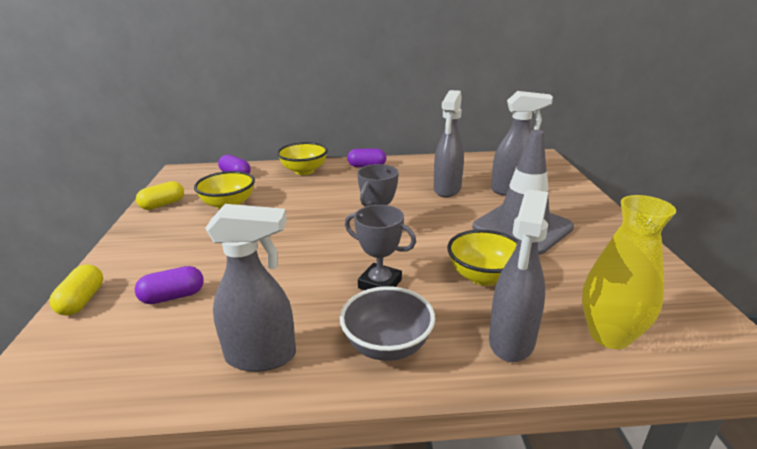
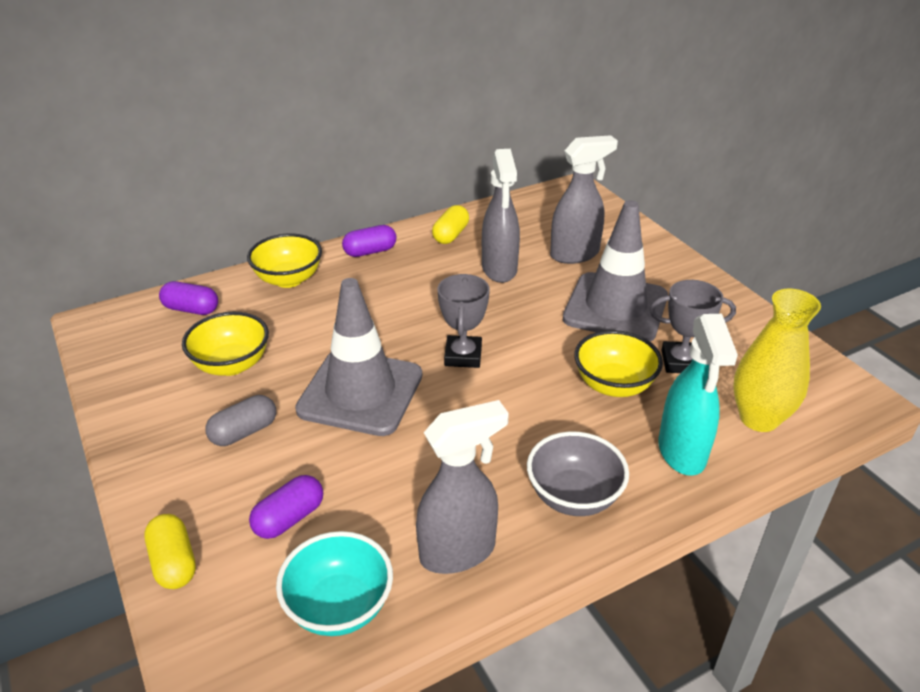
camera: 25 degrees left, 10 degrees up
(145, 364) = (339, 606): none -> turquoise bowl
(163, 204) = (130, 389): yellow capsule -> yellow capsule (450, 235)
(199, 240) = (244, 432): none -> grey capsule
(290, 236) = (360, 392): none -> grey traffic cone
(380, 284) = (515, 426): grey trophy -> grey trophy (681, 362)
(511, 341) = (682, 453): grey spray bottle -> turquoise spray bottle

